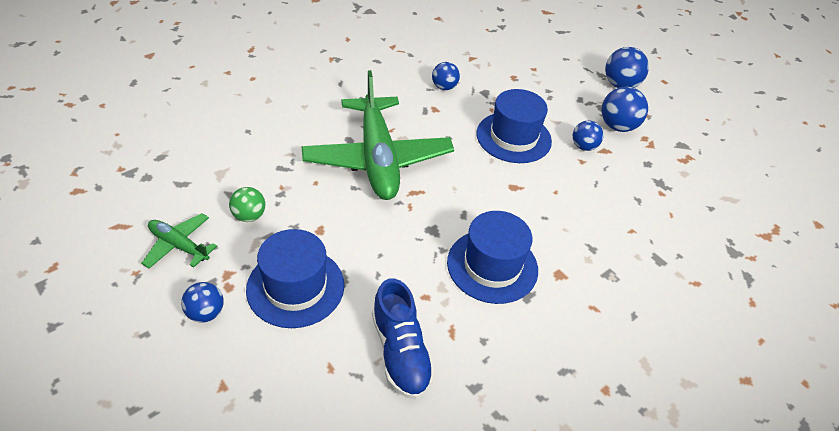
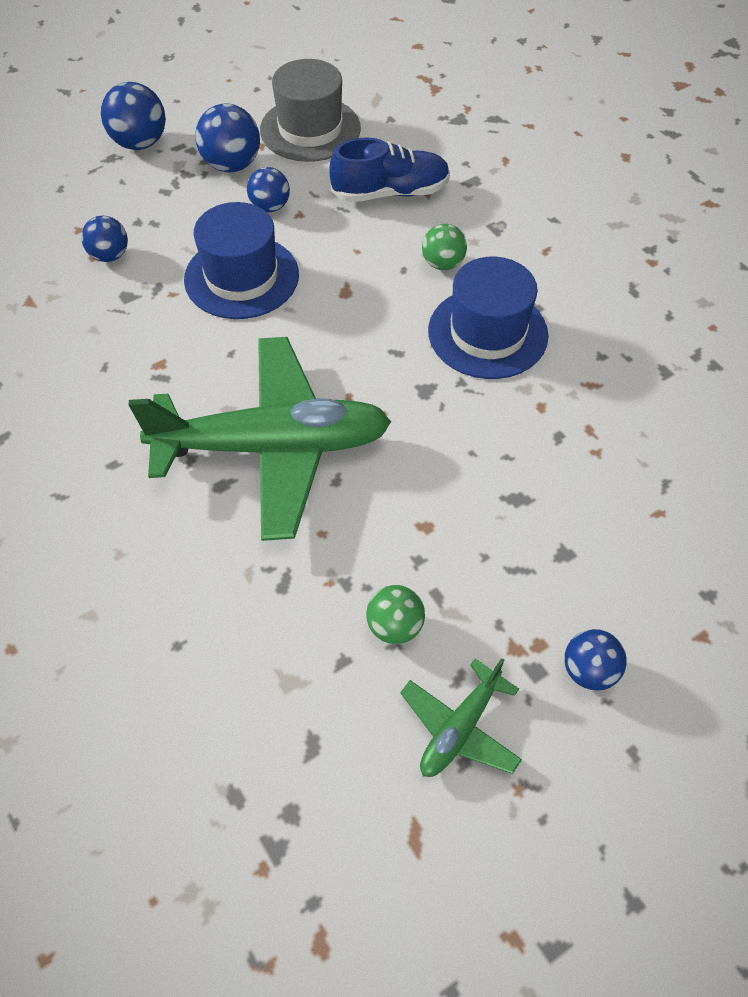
camera: 80 degrees left, 10 degrees up
(295, 287) = (534, 555): blue hat -> none
(400, 352) = (627, 438): blue shoe -> blue shoe (390, 193)
(444, 87) = (104, 346): blue ball -> blue ball (110, 255)
(557, 240) = (443, 264): none -> green ball
(674, 163) = (310, 129): none -> grey hat

